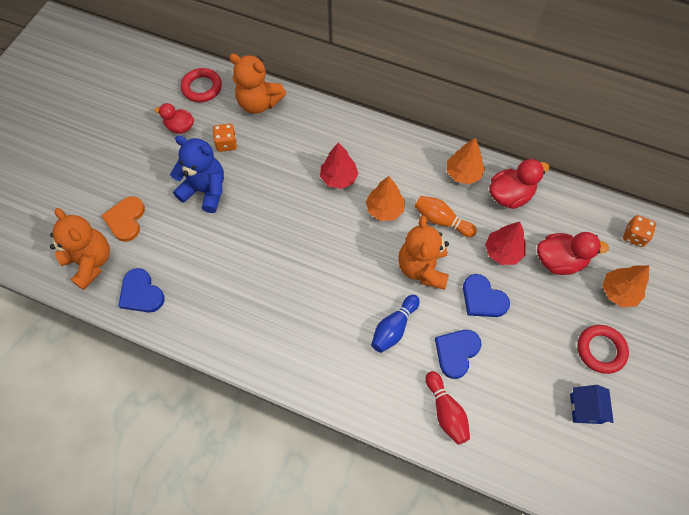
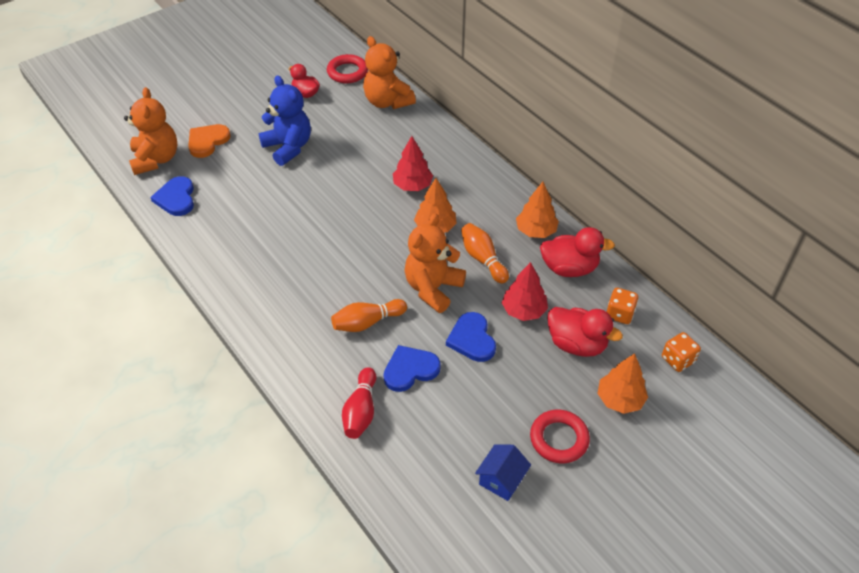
camera: 30 degrees right, 15 degrees down
(226, 144) = (334, 121): orange dice -> orange dice (619, 314)
(394, 328) = (367, 322): blue bowling pin -> orange bowling pin

